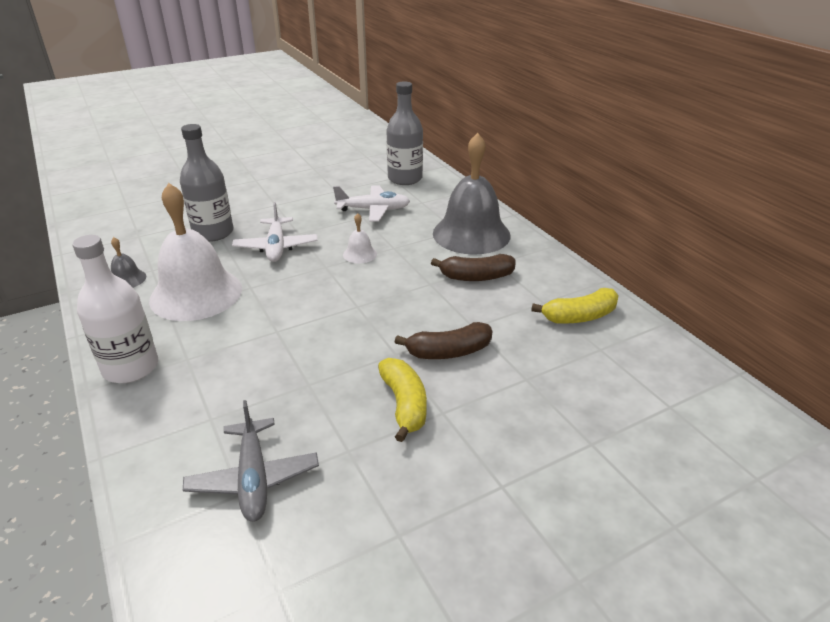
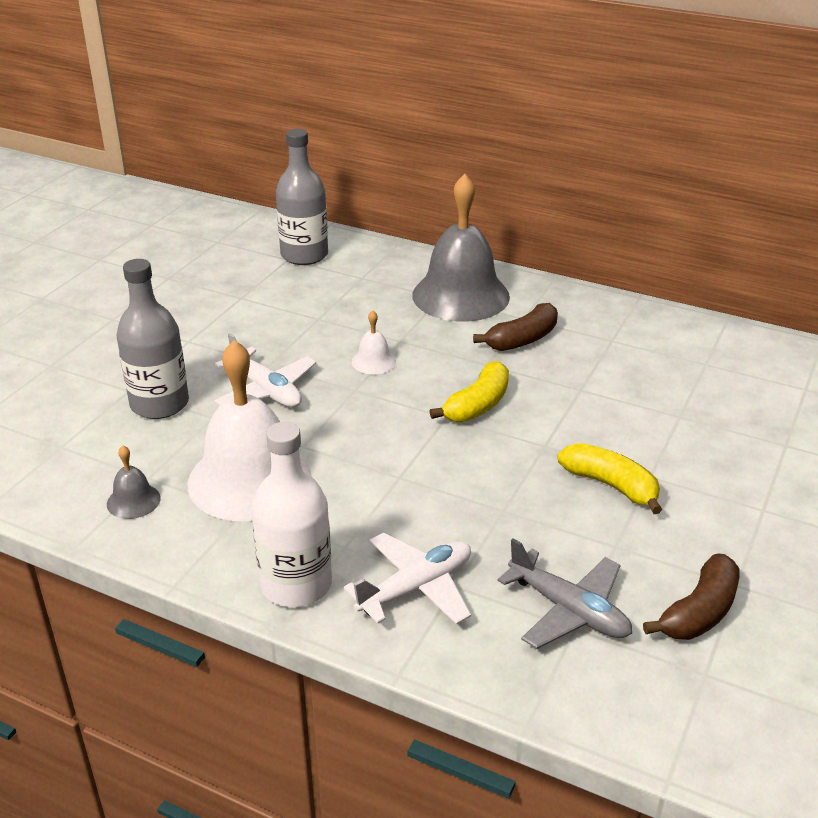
camera: 35 degrees left, 0 degrees up
(373, 210) = (319, 305): white plane -> white plane (415, 588)
(448, 352) = (588, 422): brown banana -> brown banana (699, 612)
(579, 317) = (656, 341): yellow banana -> yellow banana (477, 405)

